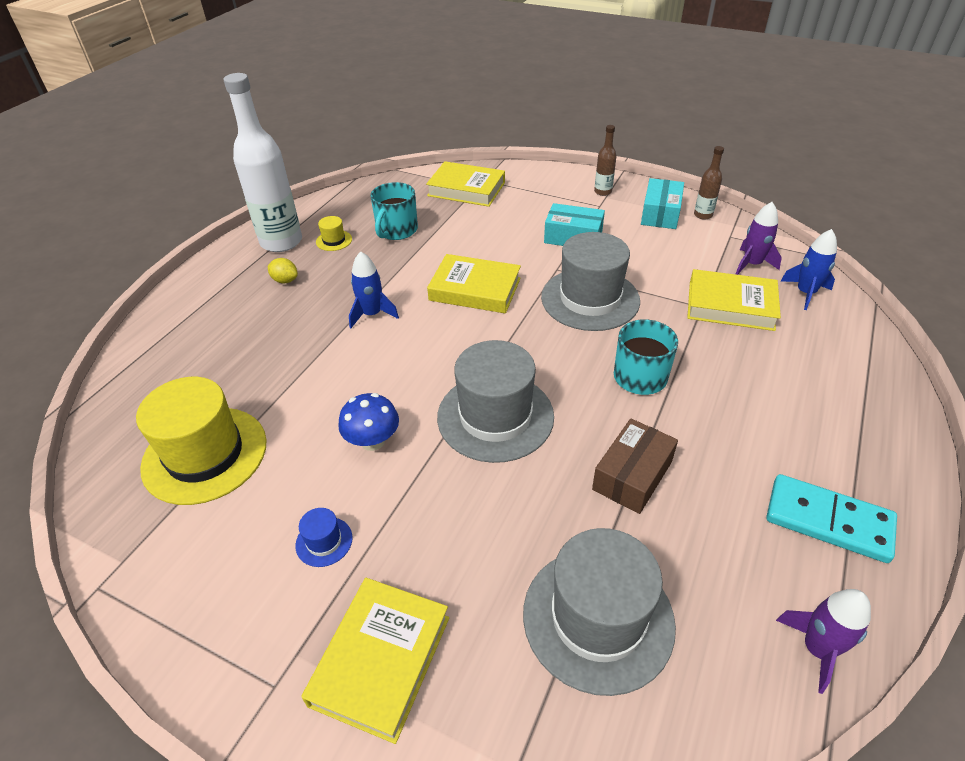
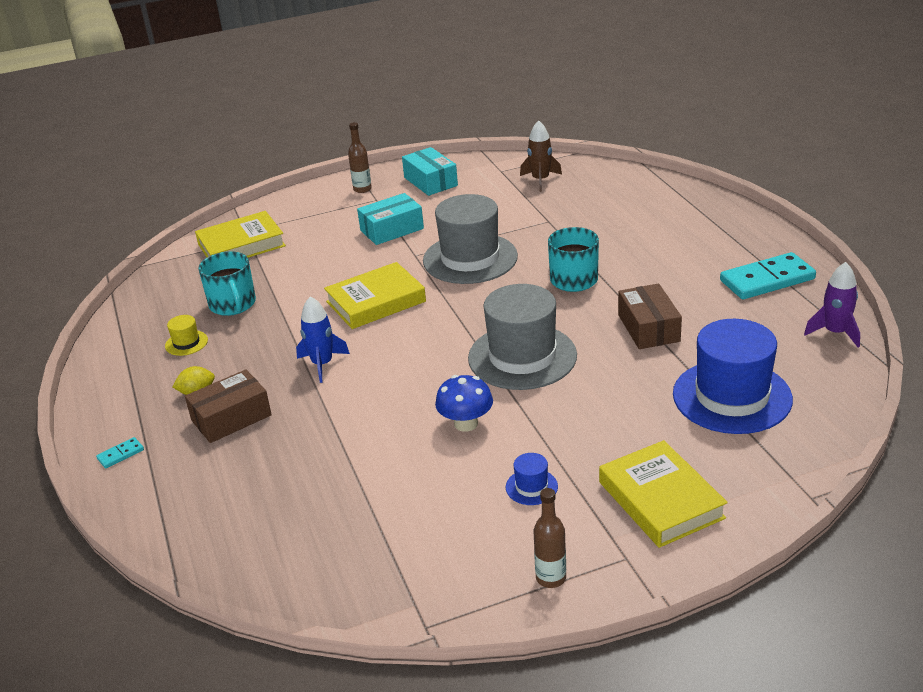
camera: 45 degrees left, 10 degrees down
(193, 293) = (120, 454): none -> turquoise domino
(205, 454) = (356, 518): yellow hat -> none
(271, 314) = (231, 418): none -> brown box
(281, 242) = (134, 373): white bottle -> none
(598, 618) = (732, 396): grey hat -> blue hat
(703, 215) = (462, 167): brown bottle -> brown bottle (551, 578)
(730, 305) = (564, 210): yellow book -> none
(752, 264) = (540, 180): purple rocket -> brown rocket
(805, 293) = (596, 179): blue rocket -> none

